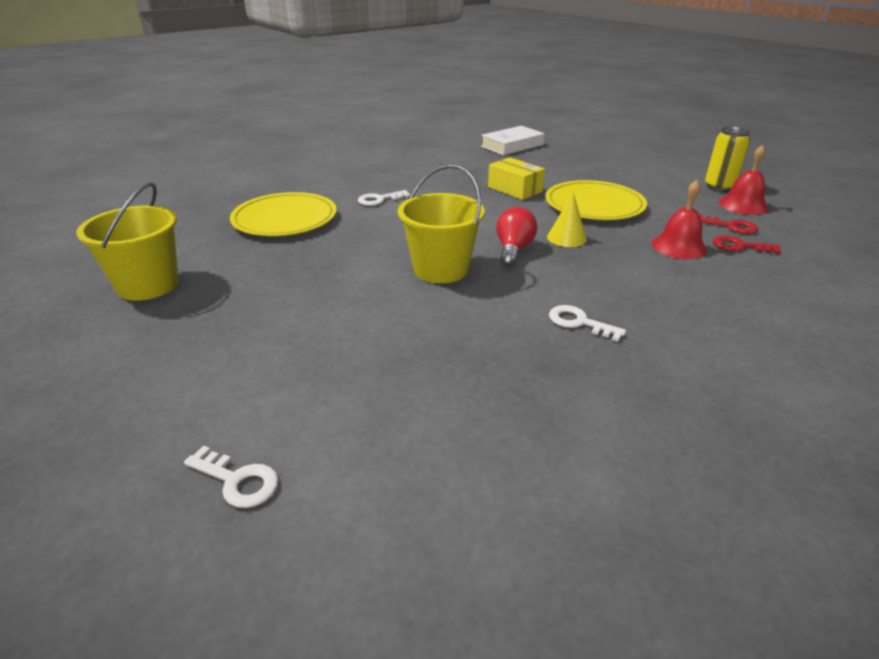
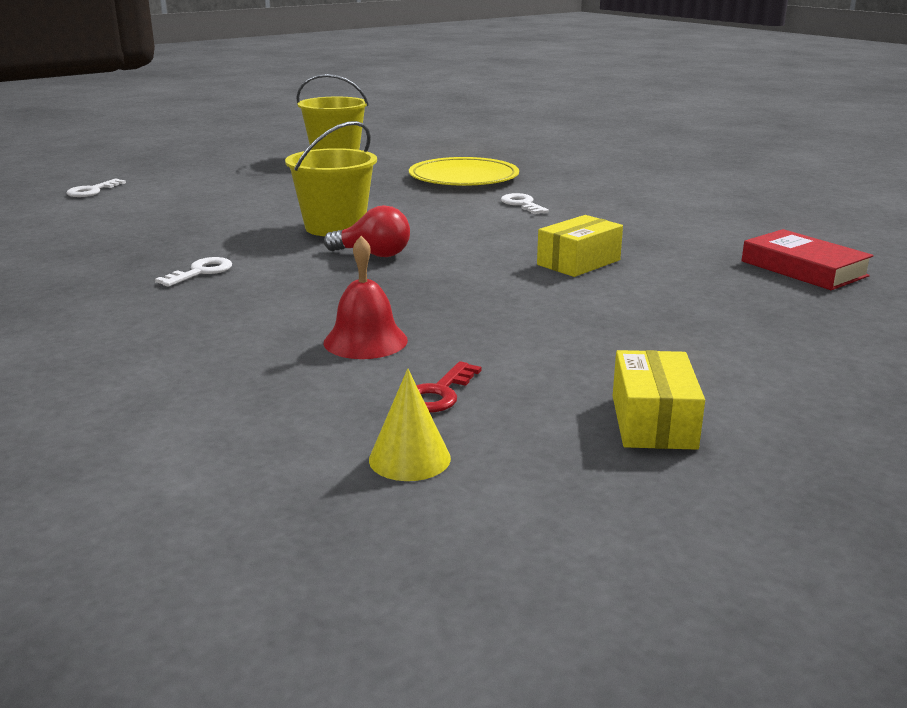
camera: 90 degrees right, 10 degrees down
(512, 145) = (803, 268): white book -> red book
(566, 238) = (404, 280): yellow cone -> yellow cone (409, 458)
(594, 205) = (525, 304): yellow plate -> none
(719, 187) = (653, 422): yellow can -> yellow box
(739, 246) = (357, 384): red key -> none
(743, 205) = (547, 426): red bell -> none

